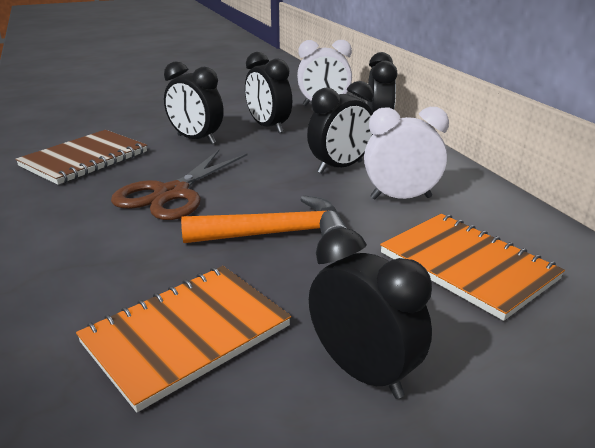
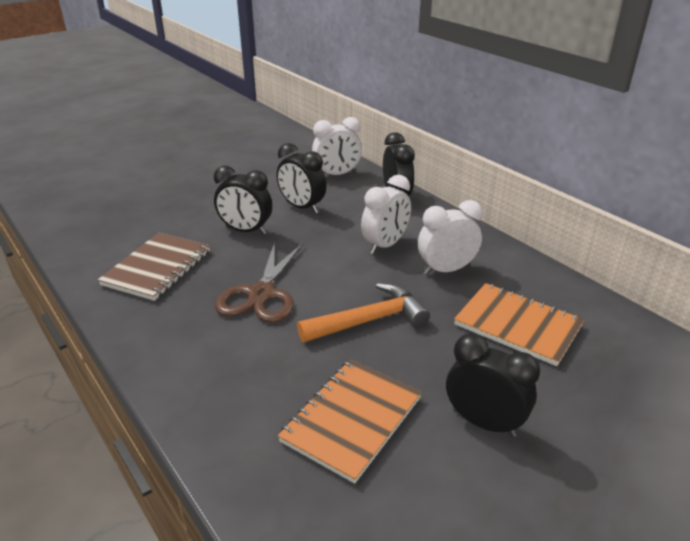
camera: 15 degrees left, 5 degrees up
(340, 167) = (385, 245): black clock -> white clock

